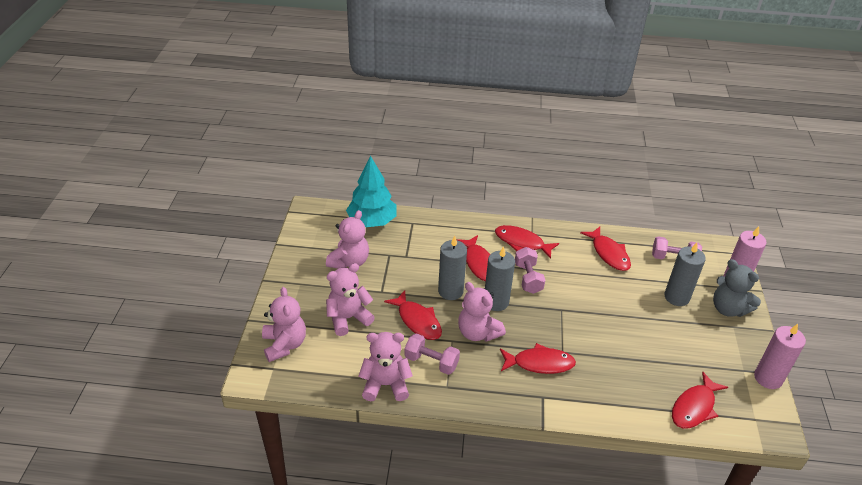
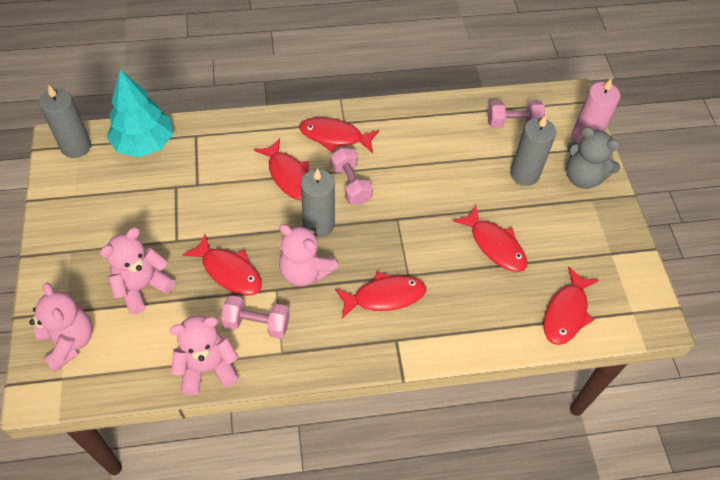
camera: 15 degrees left, 15 degrees up
(349, 262) = (127, 207): pink teddy bear -> none
(450, 291) = (261, 222): grey candle -> grey candle (76, 146)
(609, 253) = (438, 131): red fish -> red fish (495, 245)
(768, 378) = (638, 257): pink candle -> none

